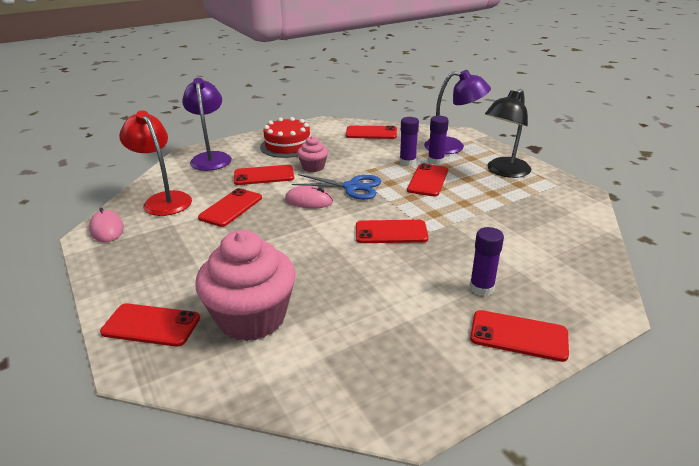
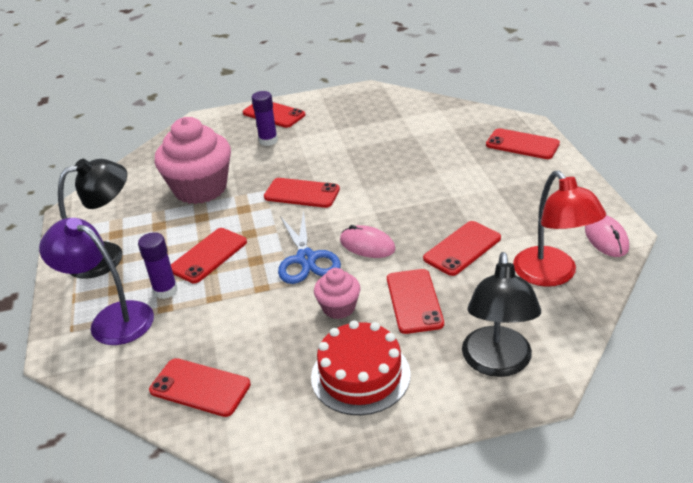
camera: 160 degrees left, 5 degrees up
(211, 158) = (497, 363): purple lamp -> black lamp
(252, 317) = (446, 141): pink cupcake -> pink cupcake (200, 189)
(264, 175) = (414, 301): red phone -> red phone turned 75 degrees clockwise
(352, 187) = (306, 259): blue scissors -> blue scissors turned 135 degrees counterclockwise
(407, 162) = (204, 295): purple glue stick -> none

